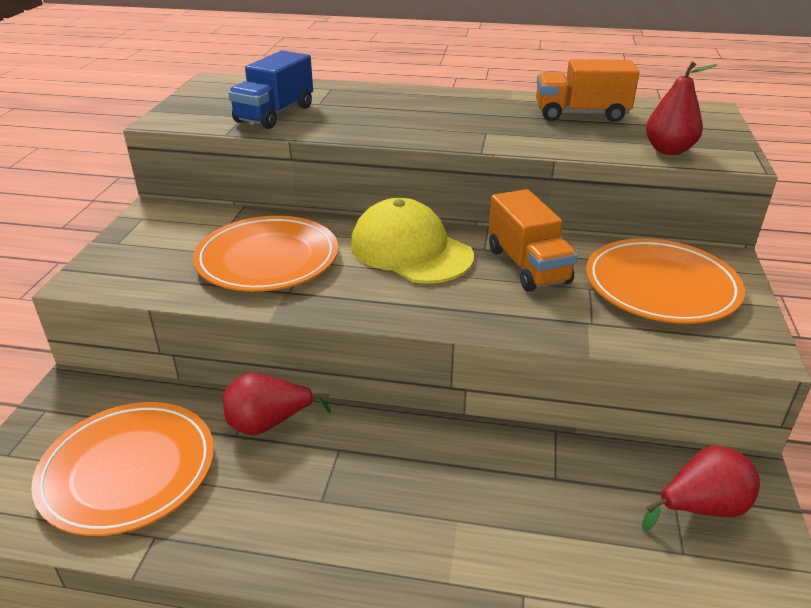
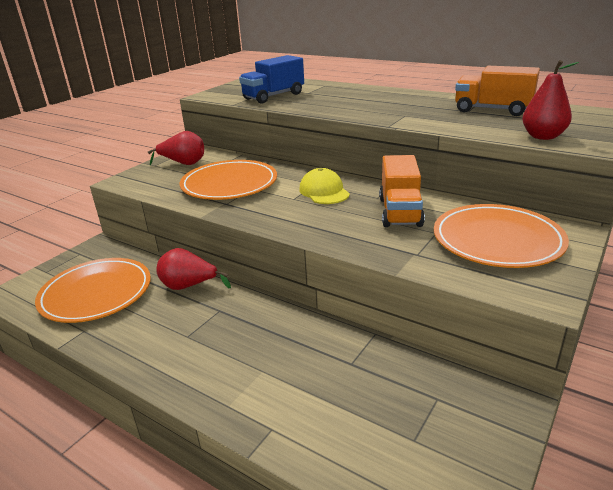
camera: 25 degrees right, 5 degrees down
(410, 250) = (324, 191): yellow cap -> yellow cap, size x0.62
(701, 507) = (454, 414): red pear -> red pear (183, 164)

